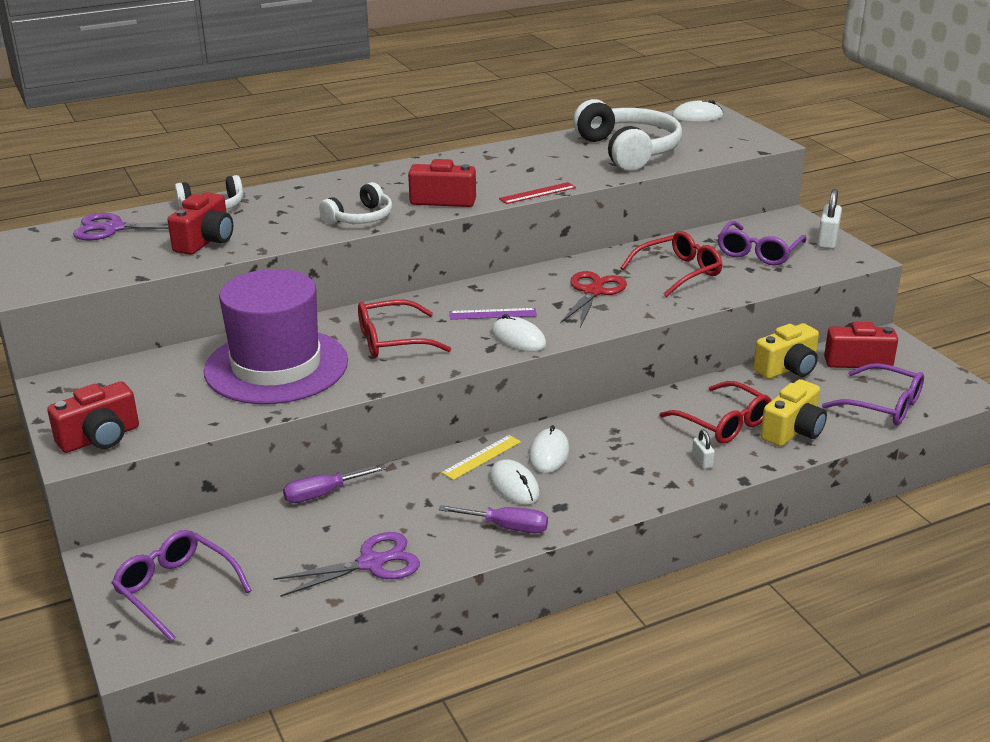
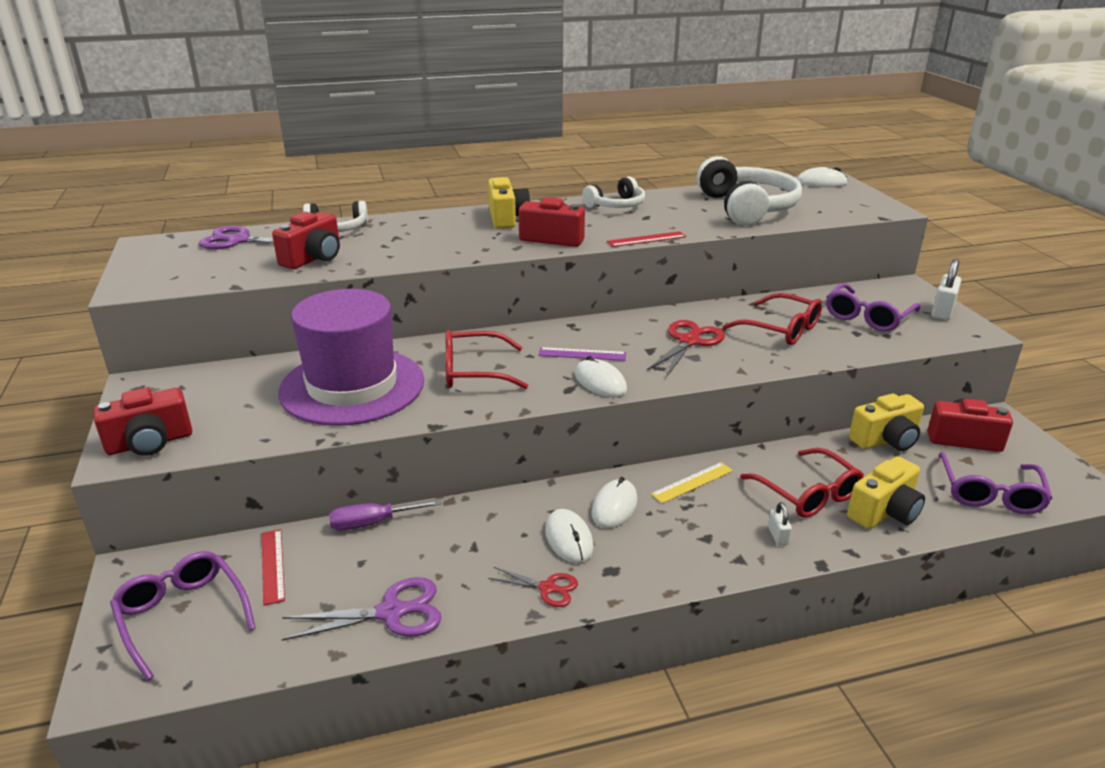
camera: 10 degrees right, 0 degrees up
(242, 540) = (273, 565): none -> red ruler
(360, 218) = (467, 249): white headphones -> white headphones (616, 205)
(387, 181) = (507, 218): none -> yellow camera
(481, 457) = (544, 501): yellow ruler -> yellow ruler (692, 482)
(506, 527) = (547, 588): purple screwdriver -> red scissors
(679, 272) = (781, 329): red glasses -> red glasses turned 60 degrees clockwise
(883, 405) = (990, 493): purple glasses -> purple glasses turned 60 degrees clockwise

